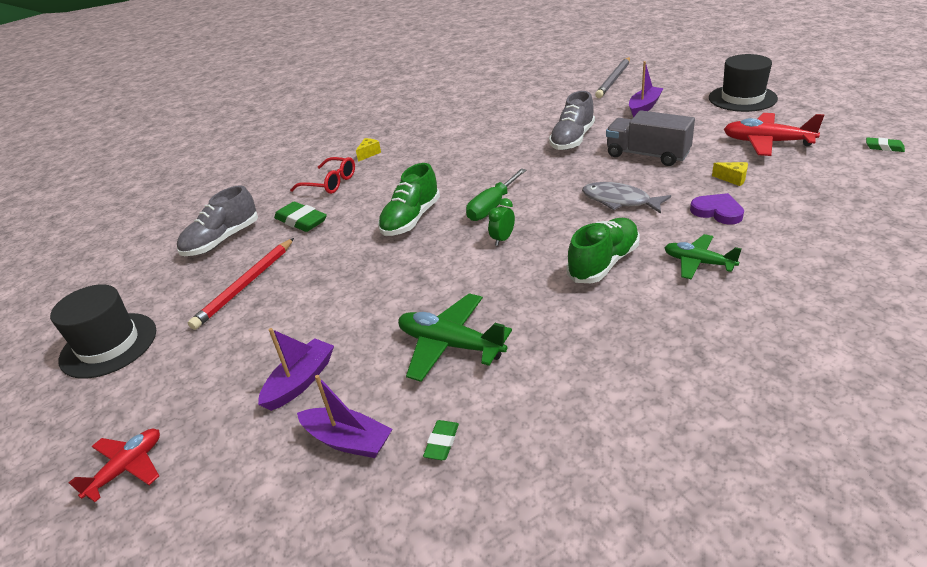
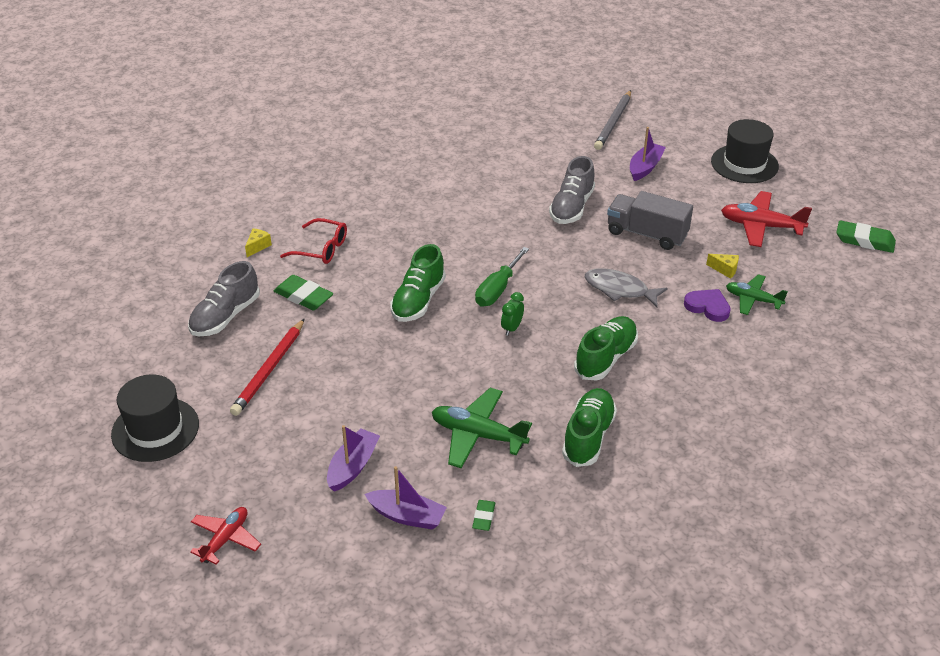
camera: 10 degrees left, 5 degrees up
(369, 154) = (355, 211): yellow cheese -> yellow cheese (258, 246)
(581, 344) = (588, 436): none -> green shoe
(698, 263) = (687, 361): green plane -> green plane (753, 299)
(884, 147) = (864, 241): green eraser -> green eraser, size x1.77

